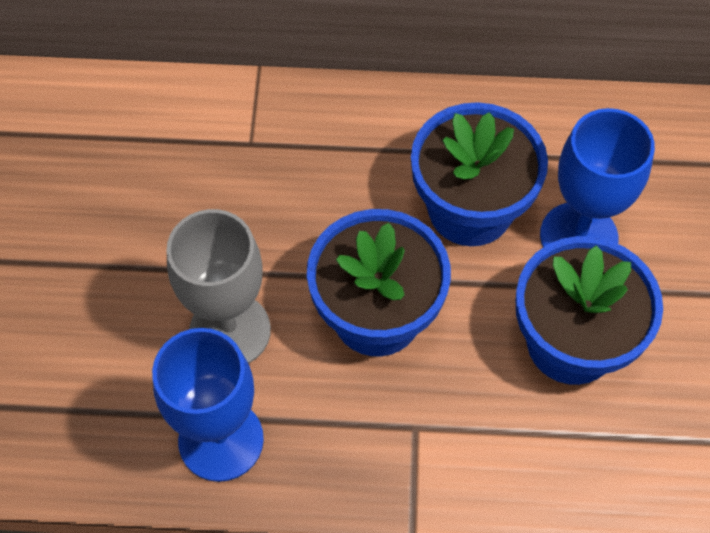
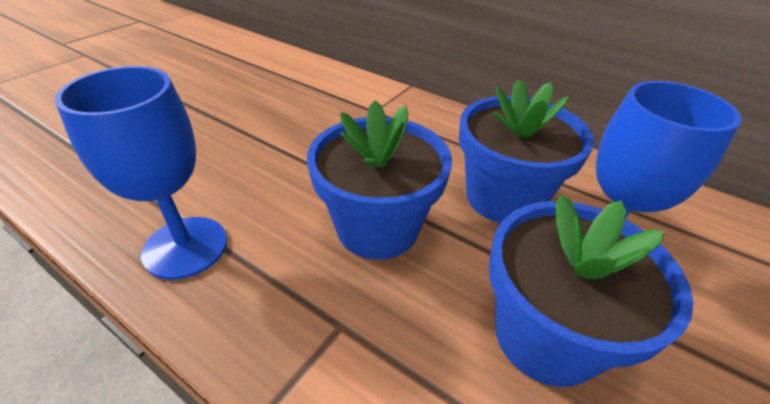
camera: 30 degrees right, 20 degrees down
(230, 330) = (266, 187): grey goblet -> none

